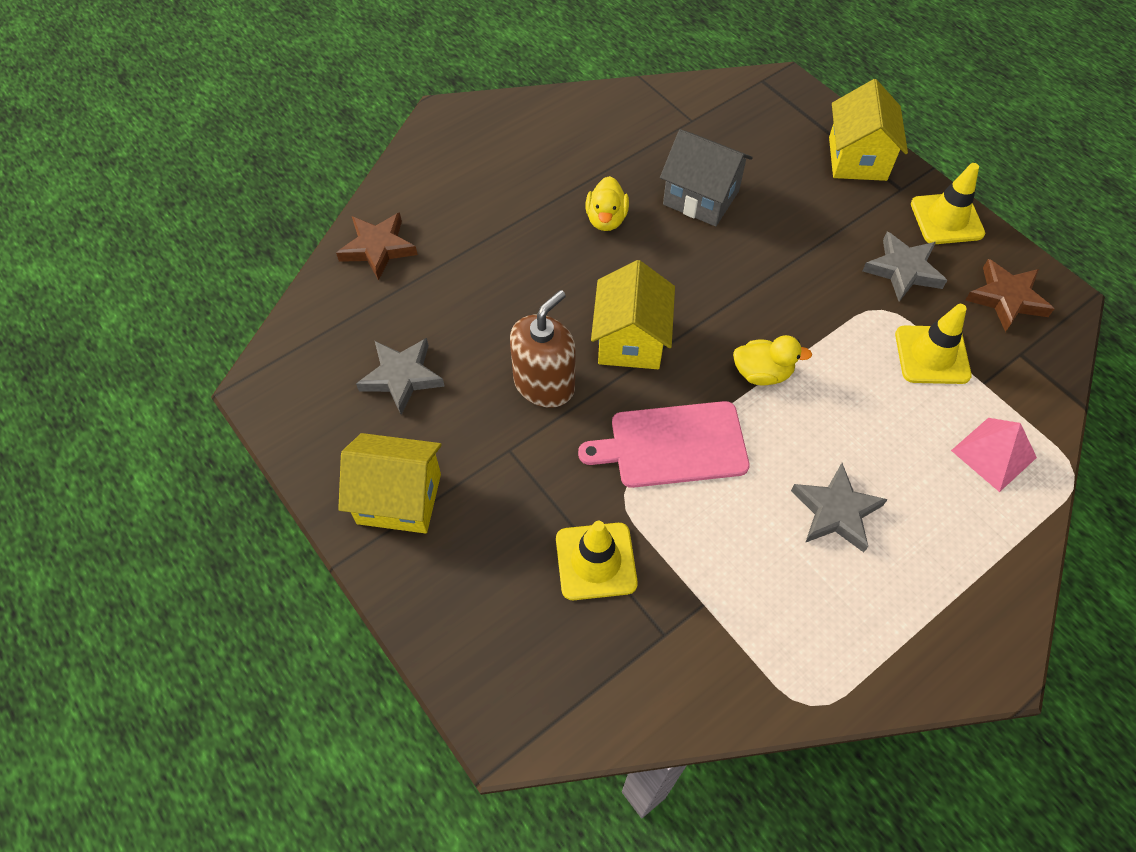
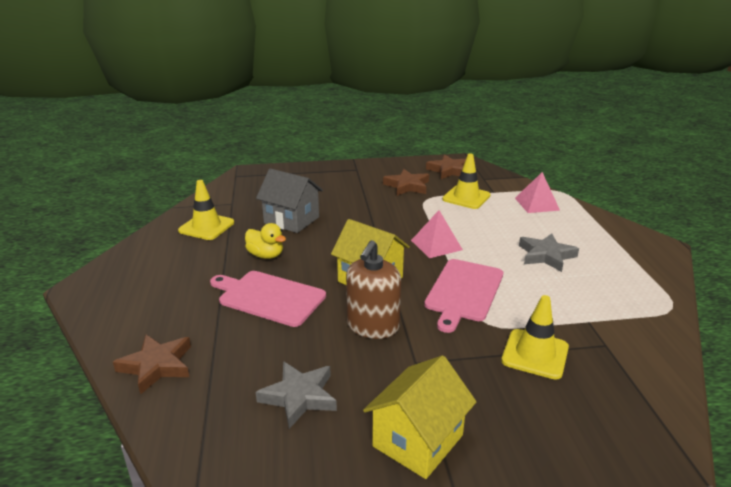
camera: 60 degrees left, 30 degrees down
(531, 268) = (269, 297): none -> pink cutting board
(544, 384) = (373, 326): brown soap dispenser -> brown soap dispenser turned 135 degrees counterclockwise
(701, 198) = (291, 220): grey house -> grey house turned 60 degrees clockwise
(762, 373) = (436, 245): yellow duck -> pink pyramid
(857, 158) = (323, 172): yellow house -> none
(903, 270) = (407, 186): grey star -> brown star
(946, 219) = (388, 166): yellow traffic cone -> yellow traffic cone (206, 227)

